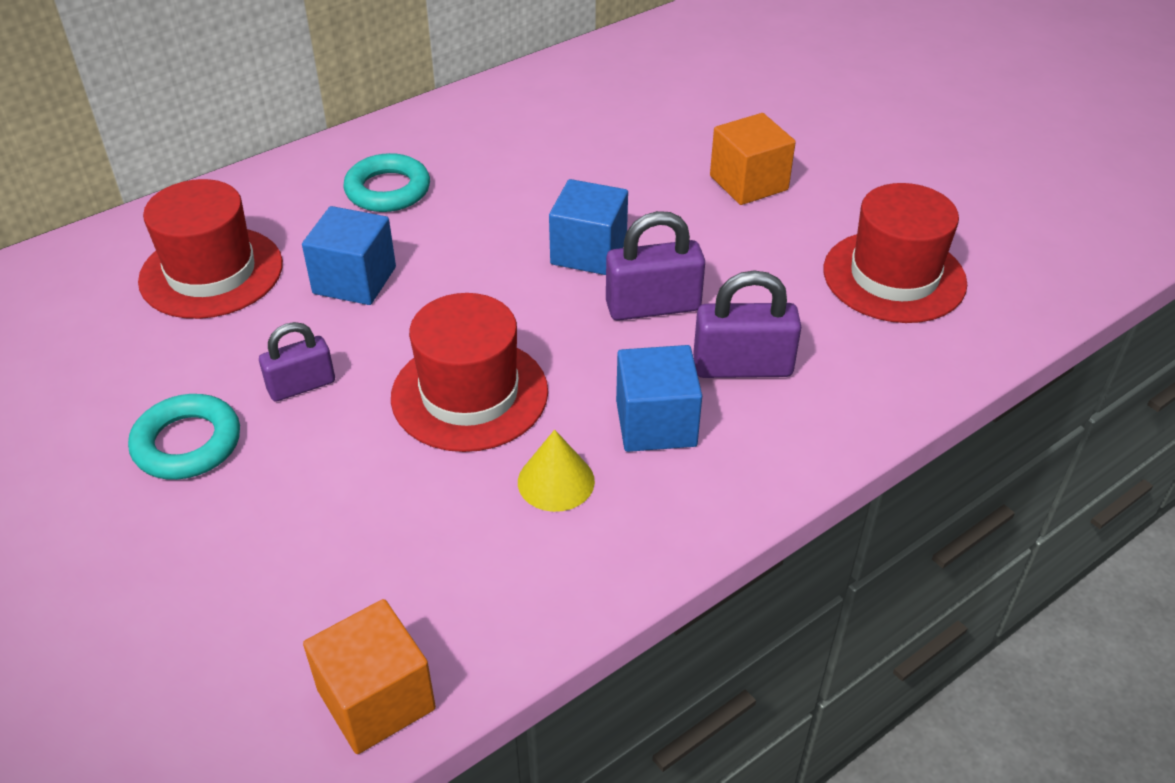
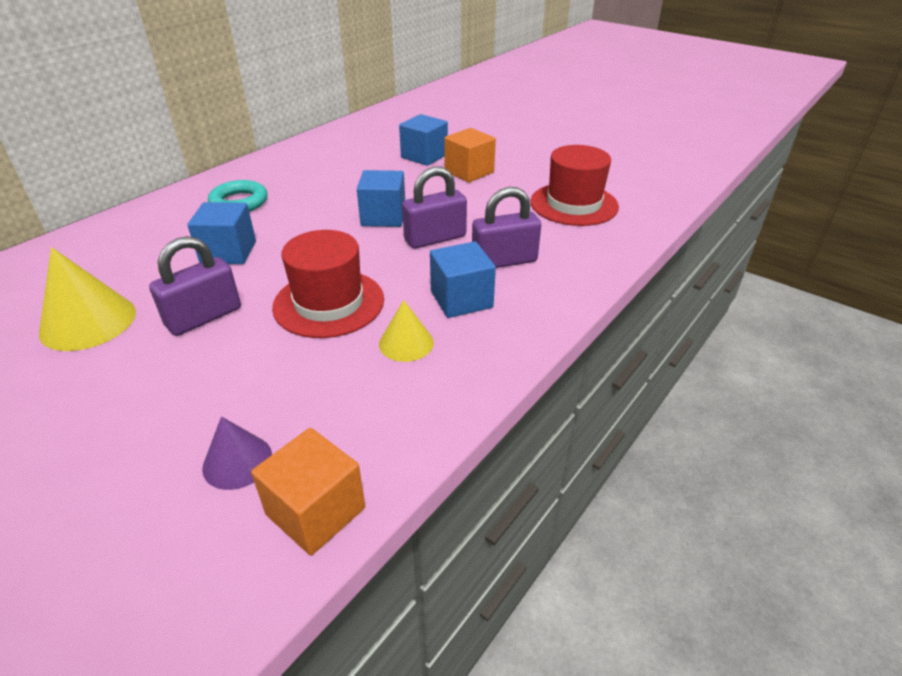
camera: 15 degrees left, 5 degrees down
(157, 365) = (88, 322): none -> yellow cone
(187, 443) = (121, 367): turquoise ring -> none
(211, 272) = (121, 262): red hat -> none
(300, 611) = (237, 461): none -> purple cone
(301, 386) = (204, 317): purple padlock -> purple padlock, size x1.51
(687, 139) = (424, 156): none -> blue cube

